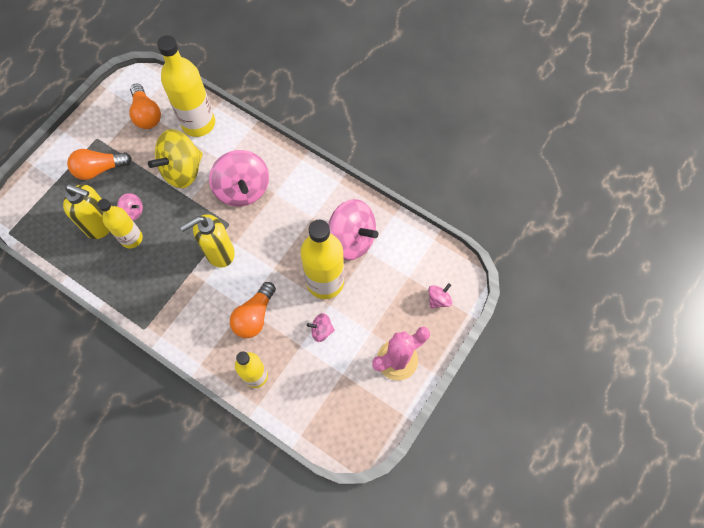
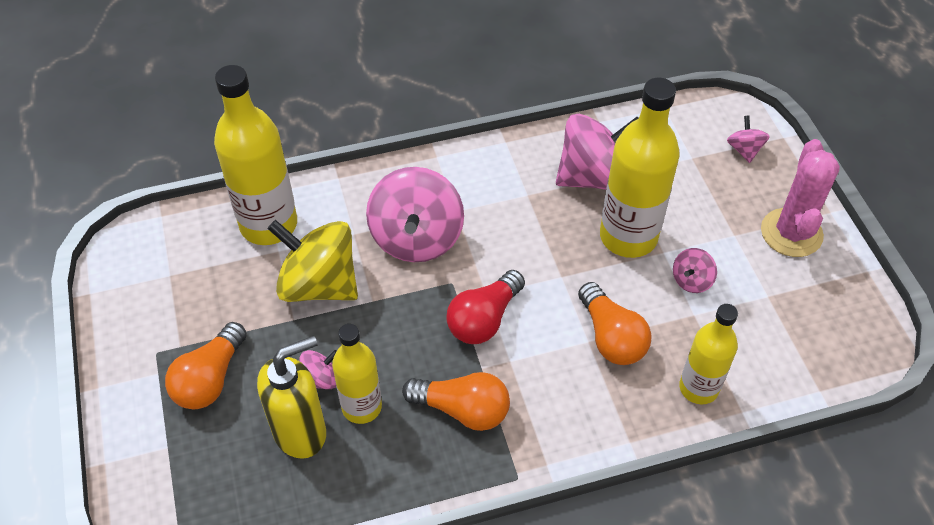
camera: 50 degrees left, 15 degrees down
(146, 114) = (188, 272): orange light bulb -> orange light bulb (462, 410)
(182, 170) = (319, 284): yellow spinning top -> yellow spinning top turned 120 degrees clockwise
(219, 253) = (484, 319): yellow soap dispenser -> red light bulb
(243, 189) = (416, 238): pink spinning top -> pink spinning top turned 75 degrees clockwise

